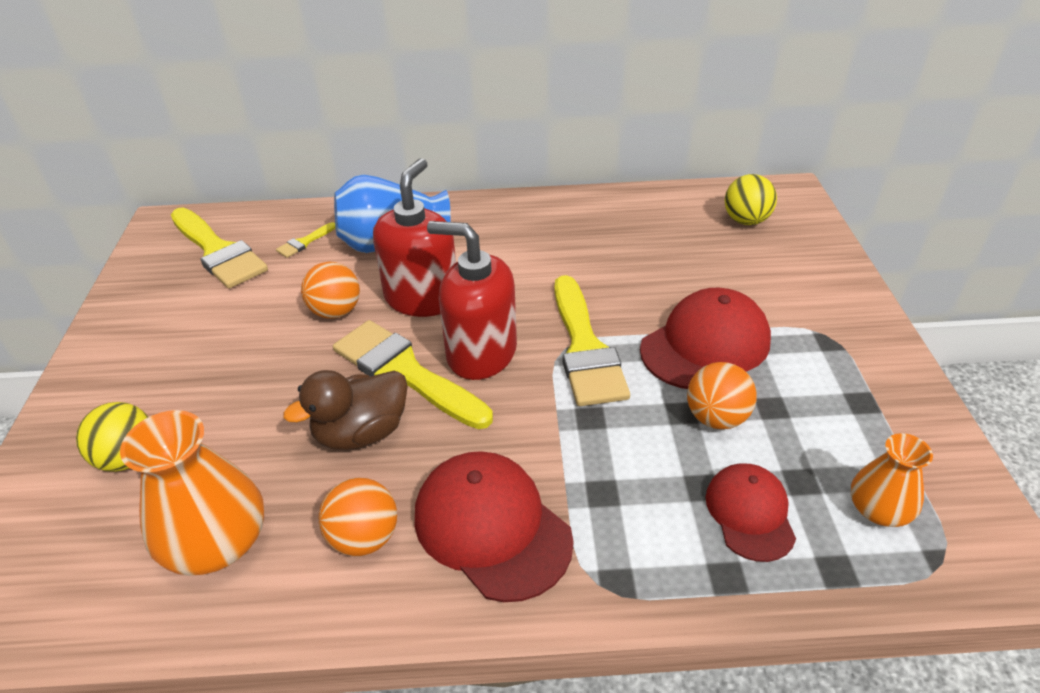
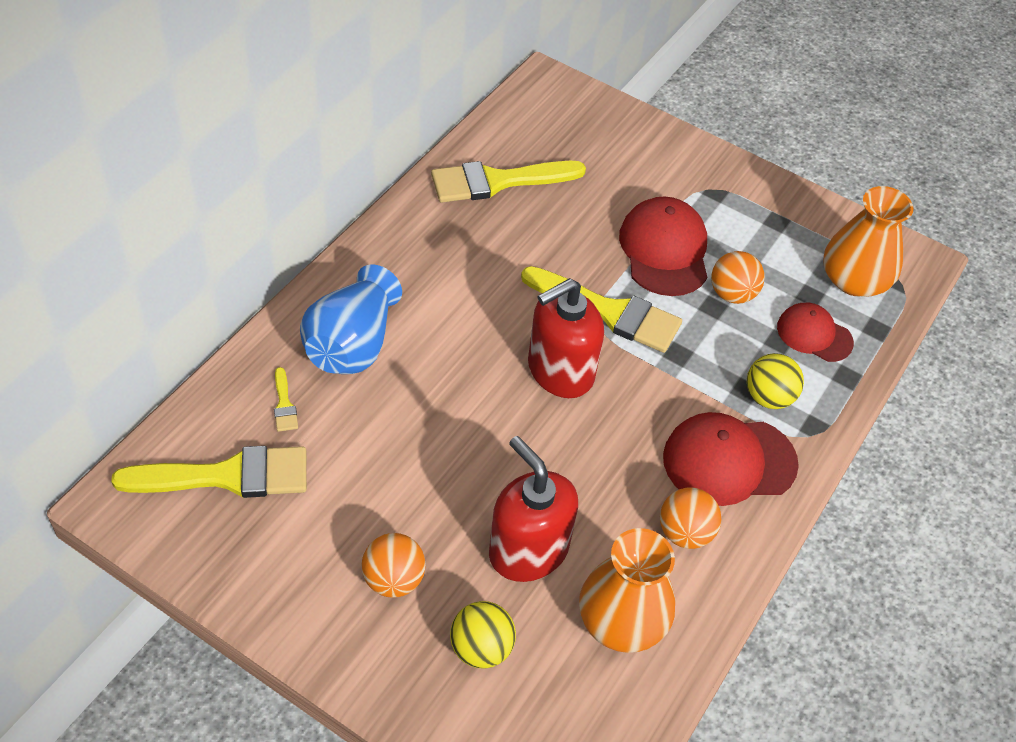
camera: 60 degrees left, 10 degrees up
(336, 311) = (418, 432): orange ball -> orange ball (393, 579)
(361, 433) = (583, 486): brown duck -> none
(405, 372) = (539, 426): yellow brush -> yellow brush (498, 181)
(422, 298) = (457, 368): red soap dispenser -> red soap dispenser (528, 550)
(746, 221) = (556, 129): yellow ball -> yellow ball (768, 397)
(878, 509) = (854, 280): orange vase -> orange vase, size x1.68

